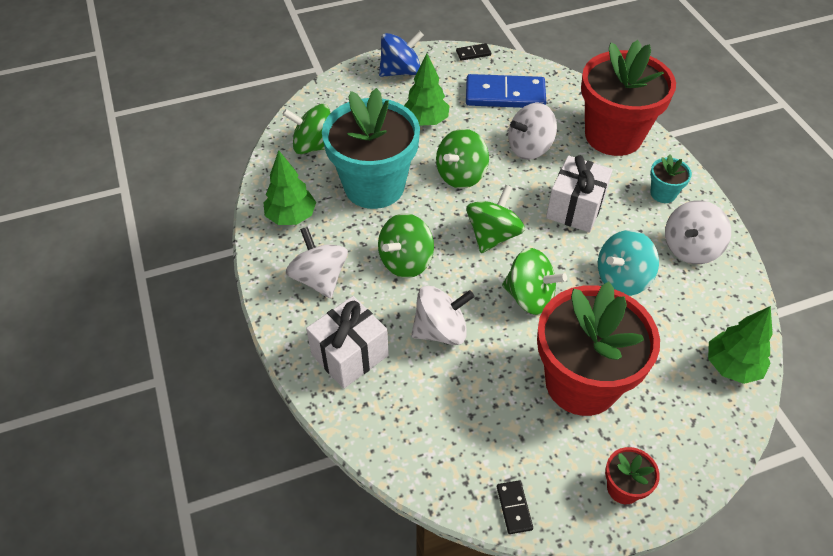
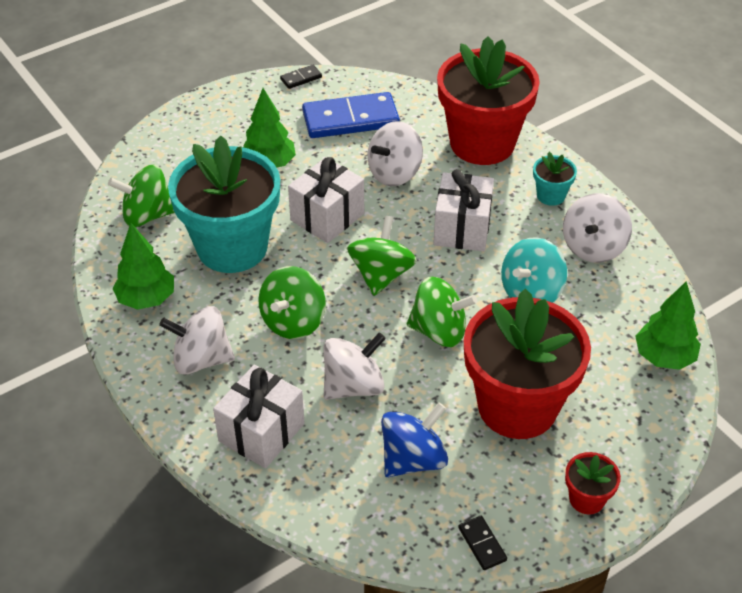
camera: 15 degrees left, 5 degrees down
(319, 278) = (201, 359): white spinning top -> white spinning top turned 45 degrees counterclockwise
(400, 71) = (223, 113): blue spinning top -> blue spinning top (413, 459)
(461, 175) = (327, 217): green spinning top -> white gift

